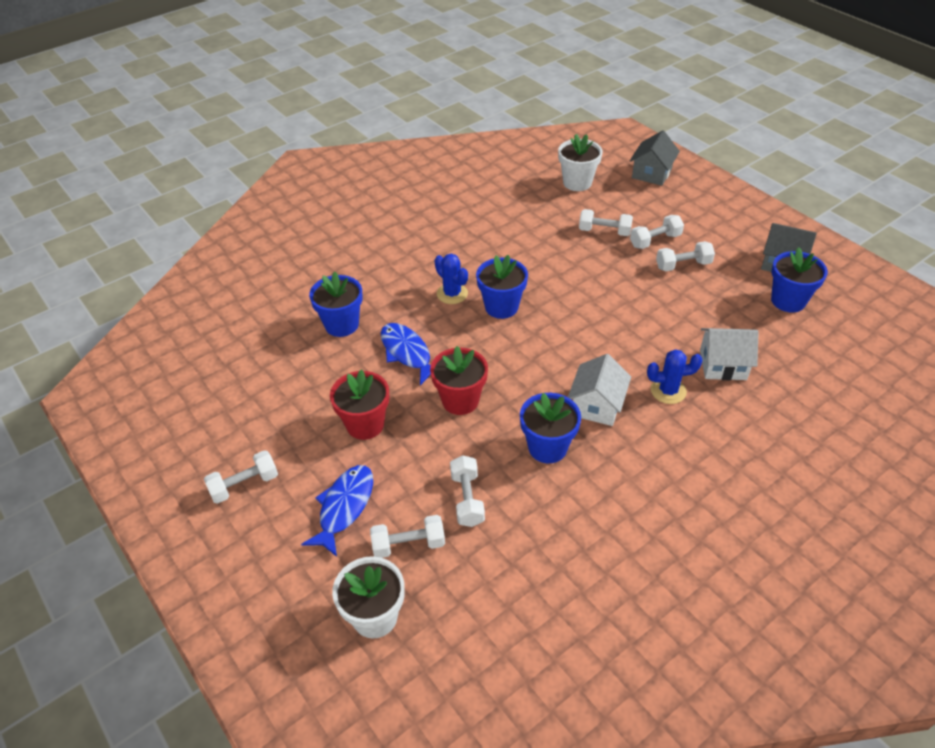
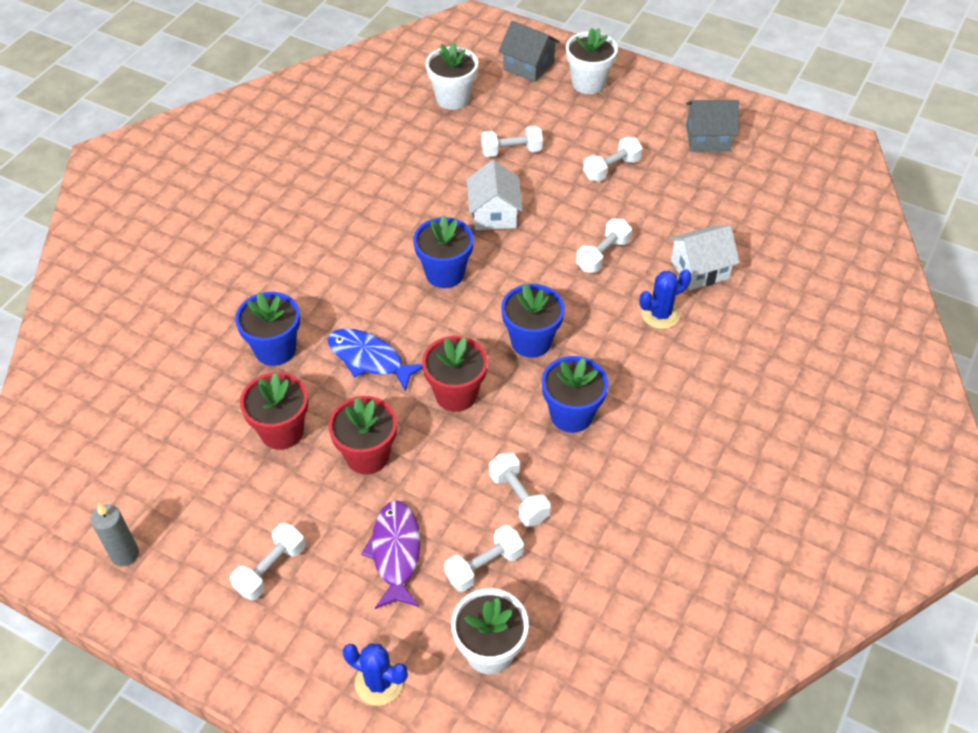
camera: 25 degrees left, 5 degrees up
(151, 436) = (125, 554): none -> grey candle
(312, 385) = (282, 431): none -> red flower pot
(344, 507) = (395, 552): blue fish -> purple fish
(452, 294) = (382, 274): blue cactus -> blue cactus (379, 682)
(597, 405) = (598, 353): white house -> white house (494, 214)
(651, 173) = (528, 66): grey house -> grey house turned 60 degrees counterclockwise
(655, 240) = (569, 147): white dumbbell -> white dumbbell (603, 255)
(696, 197) = (588, 83): none -> white flower pot
(788, 301) = (731, 180): blue flower pot -> blue flower pot (531, 341)

